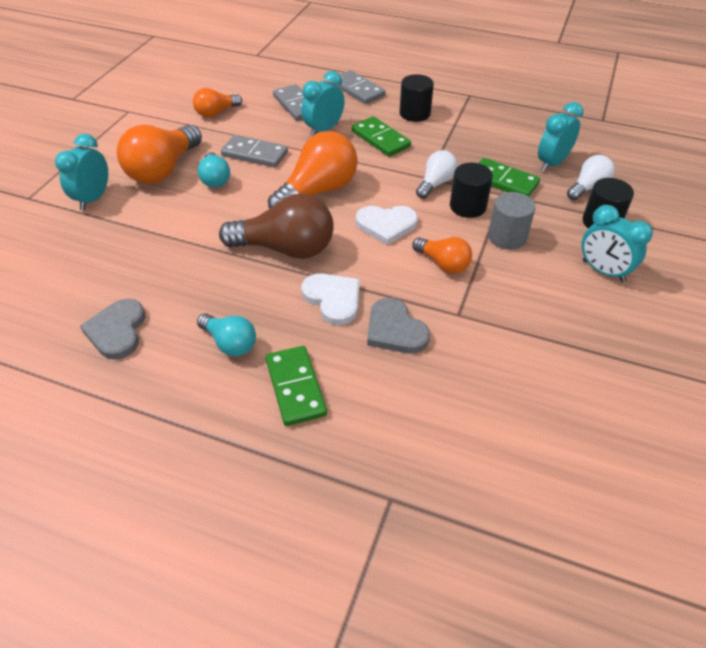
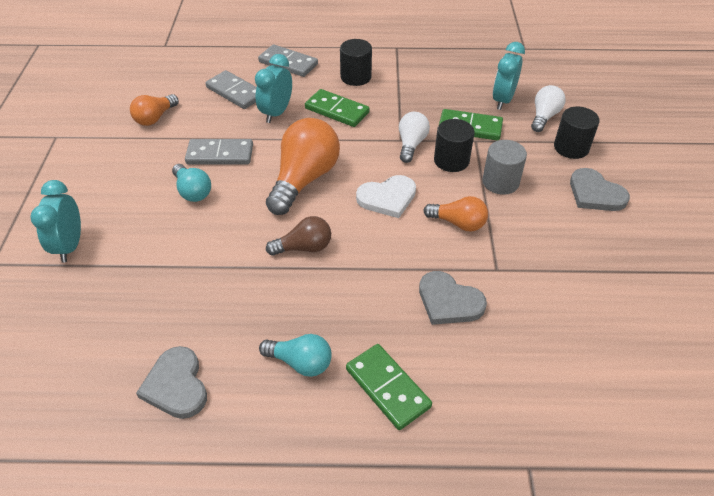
camera: 20 degrees left, 0 degrees up
(163, 170) = (131, 194): orange light bulb -> none
(286, 248) = (304, 247): brown light bulb -> brown light bulb, size x0.56
(333, 299) = (376, 287): white heart -> none
(603, 271) = (595, 193): turquoise clock -> grey heart

